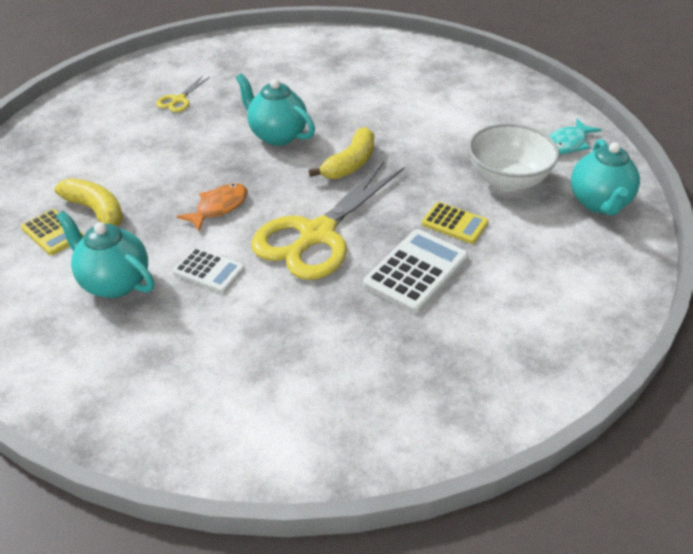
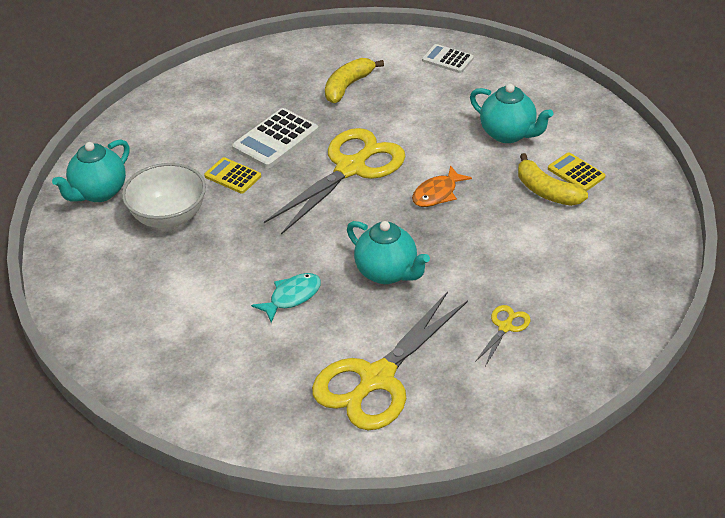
camera: 175 degrees left, 0 degrees up
(209, 271) = (437, 141): white calculator -> white calculator (447, 59)
(288, 69) = (376, 379): none -> yellow scissors
(350, 164) = (314, 236): yellow banana -> yellow banana (348, 86)
(567, 143) = (89, 257): turquoise fish -> turquoise fish (292, 297)
(599, 203) = (98, 193): turquoise teapot -> turquoise teapot turned 150 degrees counterclockwise

